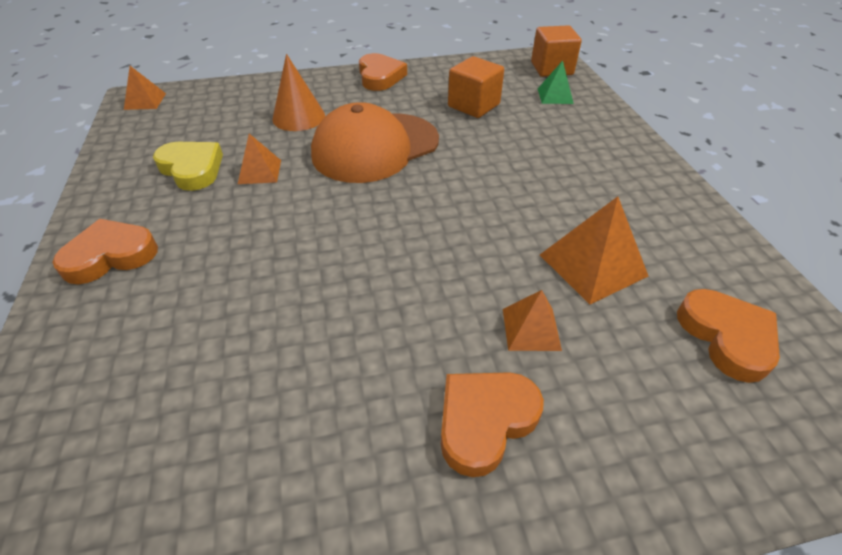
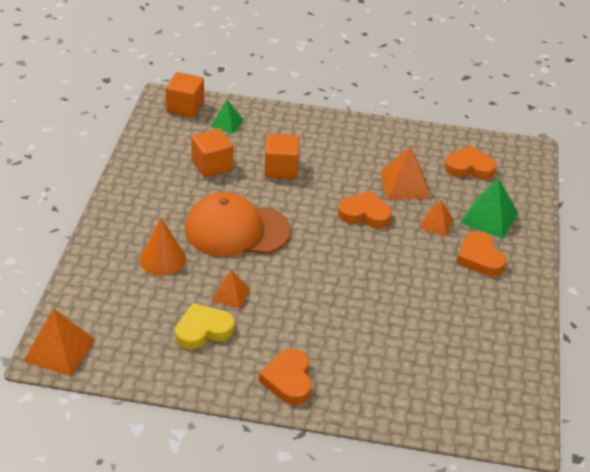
camera: 70 degrees left, 5 degrees down
(145, 101) = (59, 350): orange pyramid -> orange pyramid, size x1.63
(375, 147) = (236, 230): orange cap -> orange cap turned 105 degrees clockwise
(380, 77) = (126, 197): orange heart -> orange heart (365, 213)
(513, 149) = (281, 168): none -> orange cube
(613, 407) = (489, 217): none -> green pyramid

